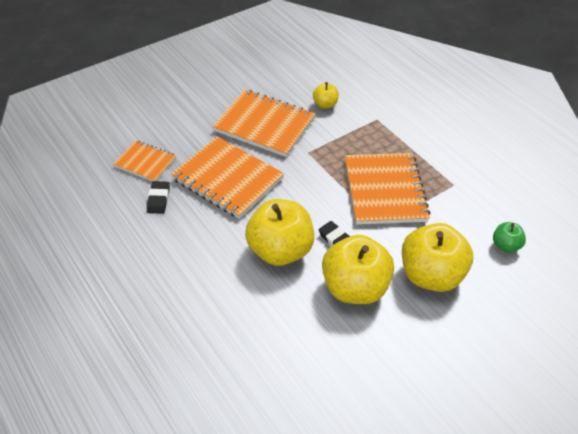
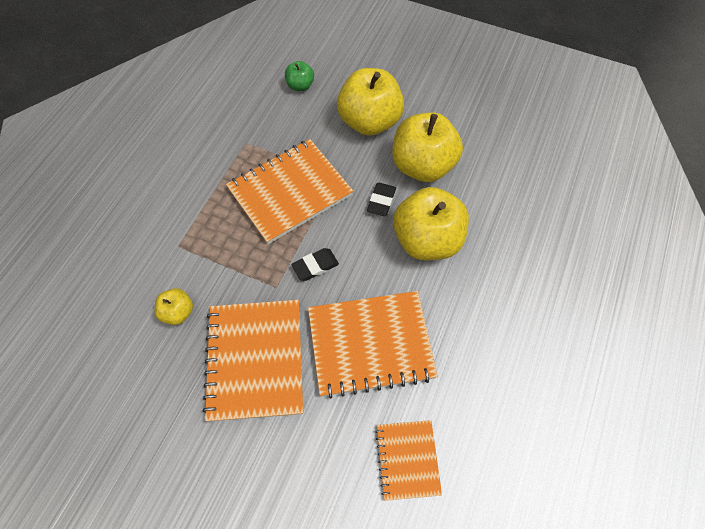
camera: 120 degrees left, 15 degrees up
(158, 199) = (450, 398): black eraser -> black eraser (315, 266)
(227, 179) = (370, 344): orange notebook -> orange notebook turned 75 degrees clockwise

